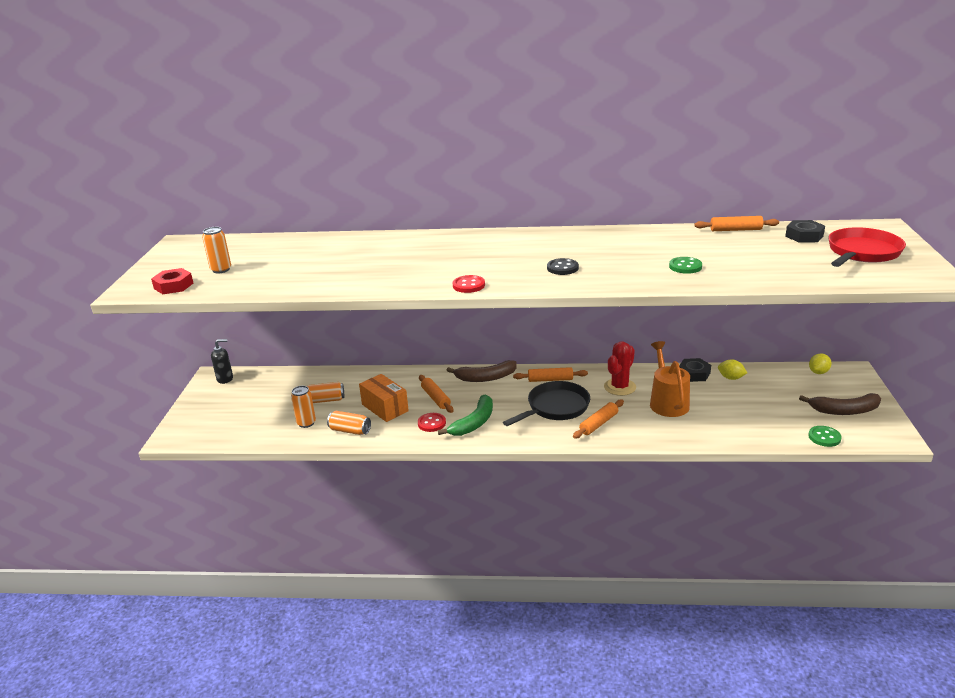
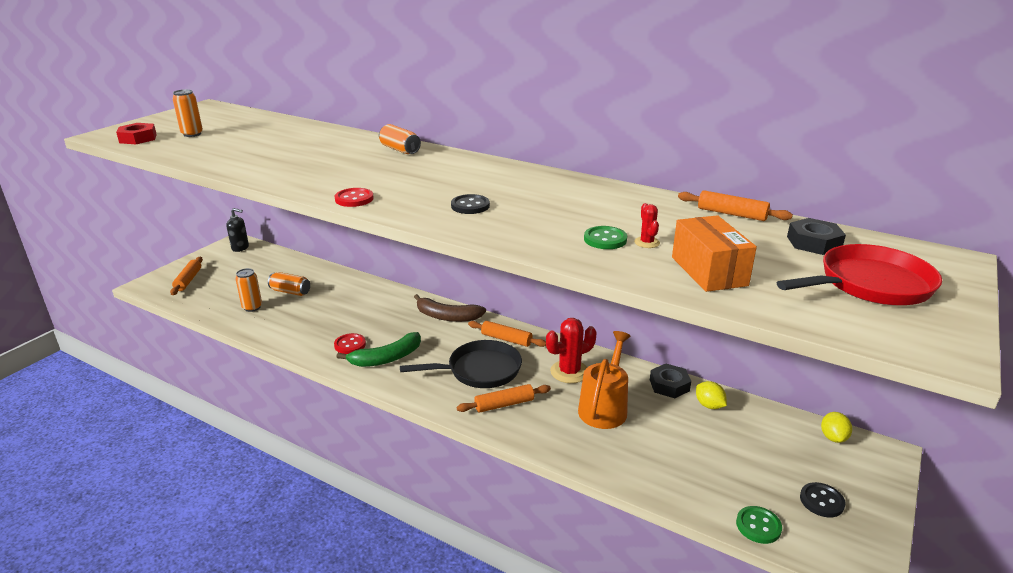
camera: 25 degrees right, 0 degrees up
(350, 431) = (276, 327): orange can -> orange can (400, 149)
(385, 408) = (328, 315): orange box -> orange box (708, 271)
(436, 398) = (381, 321): orange rolling pin -> orange rolling pin (188, 280)
(712, 261) = (647, 242): none -> red cactus
(818, 372) = (833, 437): yellow lemon -> yellow lemon turned 60 degrees counterclockwise
(844, 410) = (821, 501): brown banana -> black button

